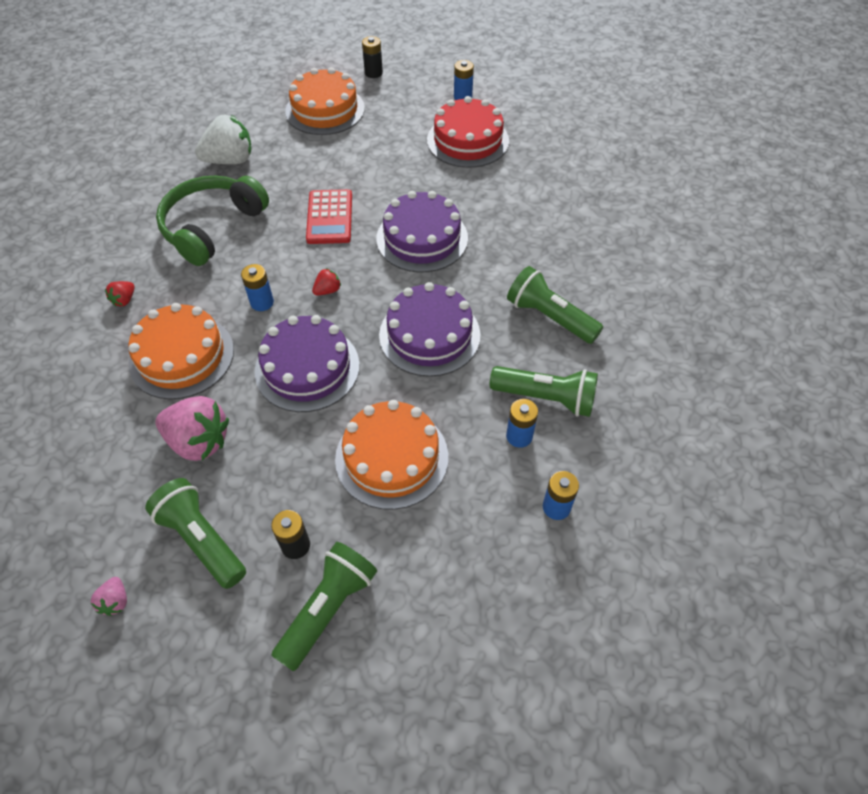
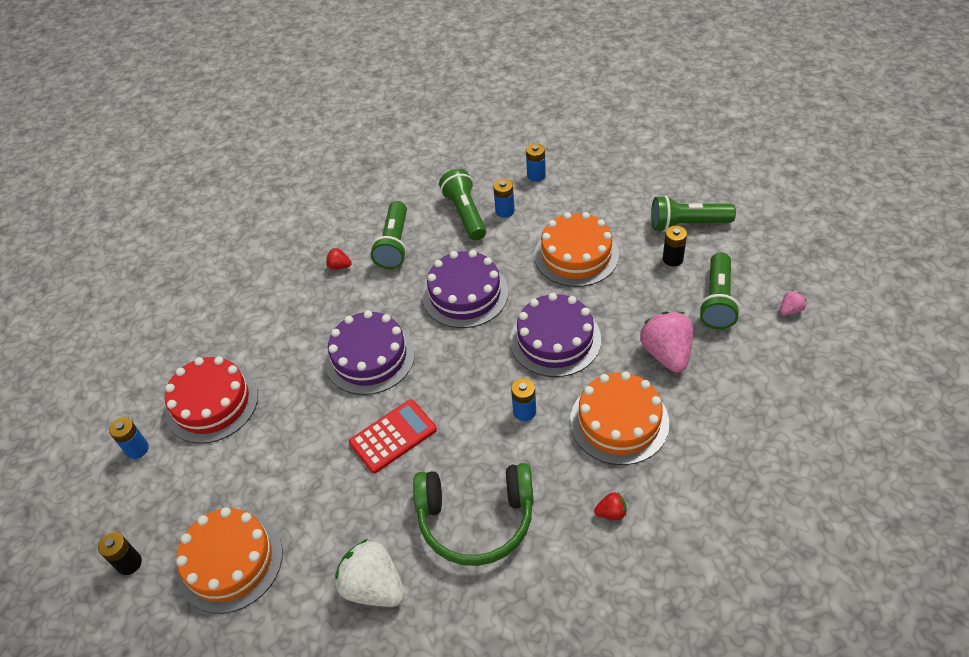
camera: 120 degrees left, 5 degrees down
(327, 290) = (476, 378): red strawberry -> red strawberry (339, 266)

